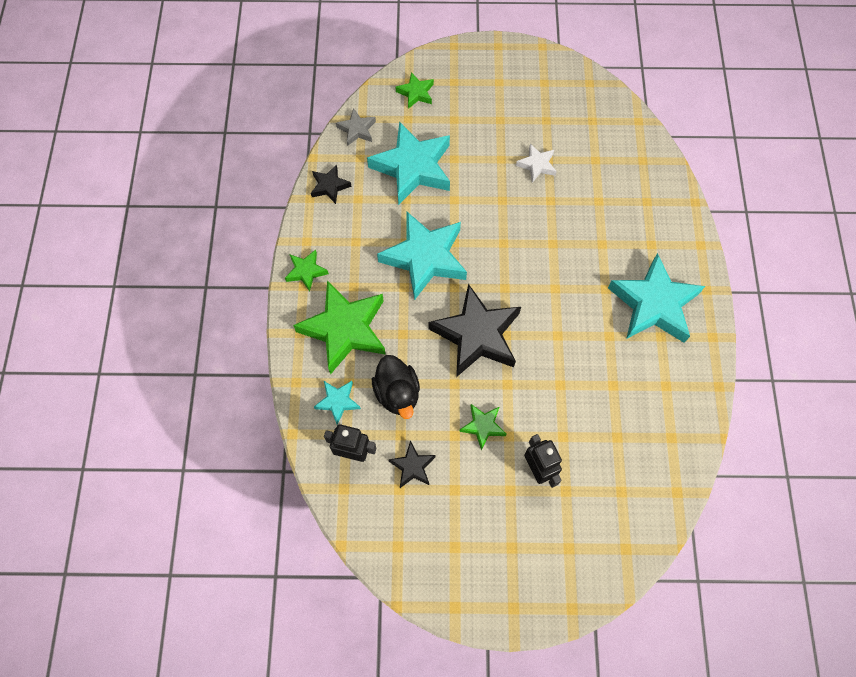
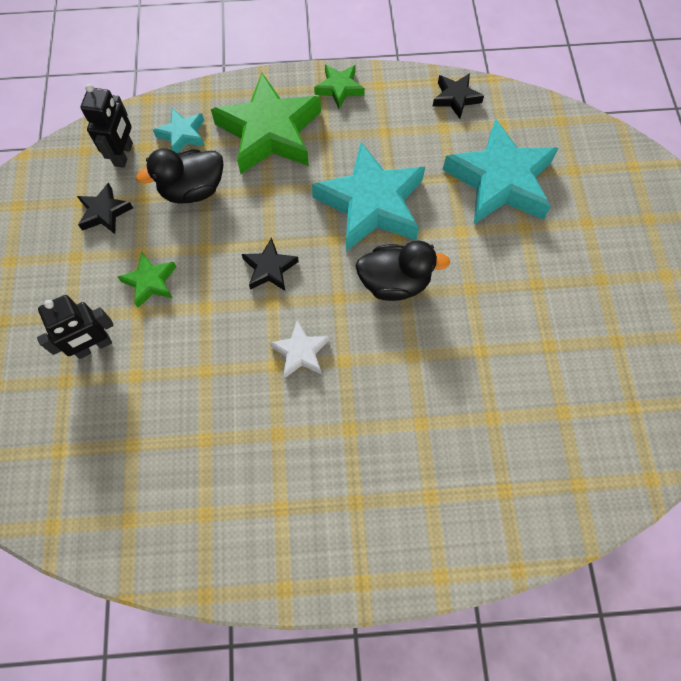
camera: 85 degrees right, 0 degrees up
(357, 130) = (543, 117): grey star -> none
(416, 93) = (617, 175): green star -> none
(477, 335) = (270, 268): black star -> black star, size x0.47
(495, 249) = (394, 283): none -> black duck
(537, 165) = (536, 330): white star -> white star (300, 352)
(653, 304) = (330, 498): turquoise star -> none

